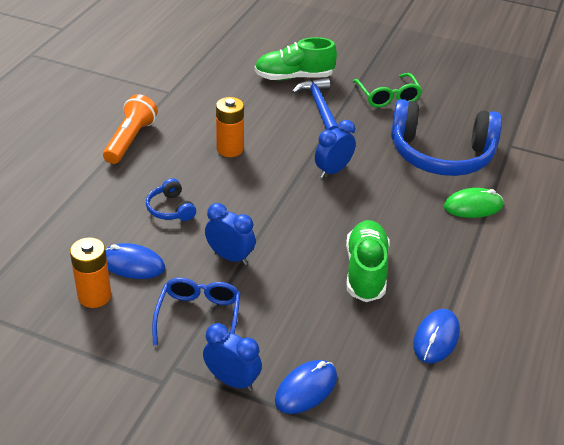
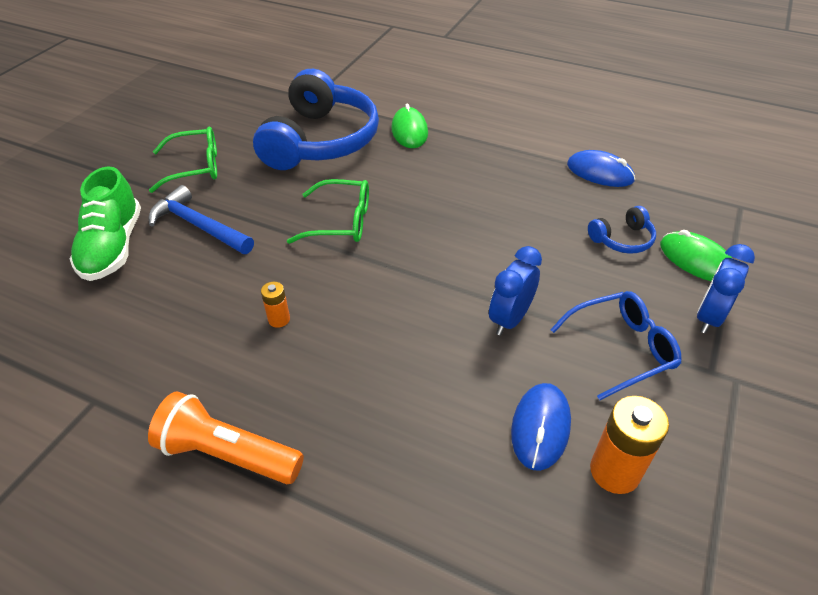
camera: 85 degrees left, 5 degrees up
(170, 209) = (415, 386): blue headphones -> blue headphones (622, 239)
(199, 316) = (621, 348): blue glasses -> blue glasses turned 150 degrees clockwise
(230, 149) = (279, 319): orange battery -> orange battery, size x0.54
(306, 389) = (696, 260): blue mouse -> green mouse
(319, 107) = (199, 226): blue hammer -> blue hammer turned 45 degrees clockwise
(333, 171) = (341, 222): blue clock -> green glasses
(365, 271) = (517, 208): green shoe -> none

